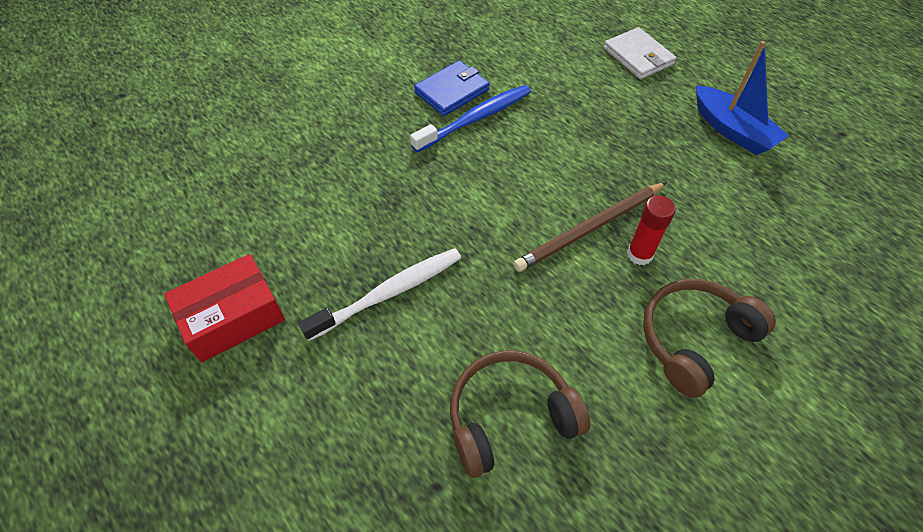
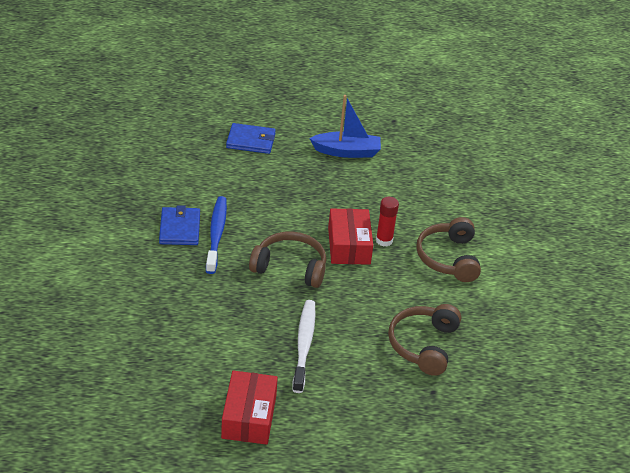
camera: 55 degrees left, 15 degrees down
(495, 202) = (290, 267): none -> brown headphones
(590, 228) = (349, 246): brown pencil -> red box
(638, 56) = (251, 141): white wallet -> blue wallet

